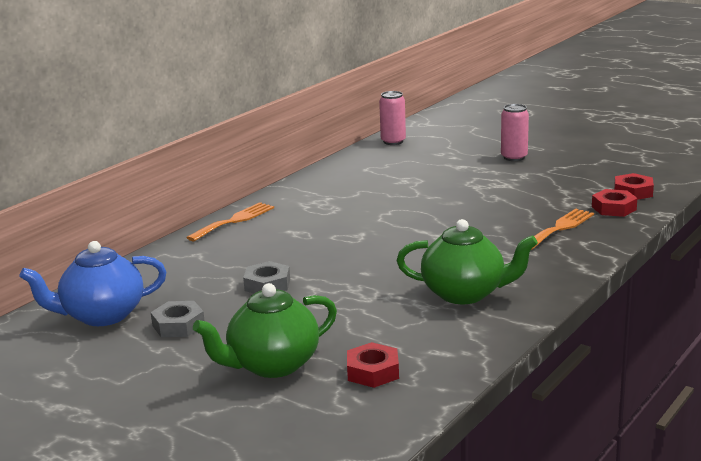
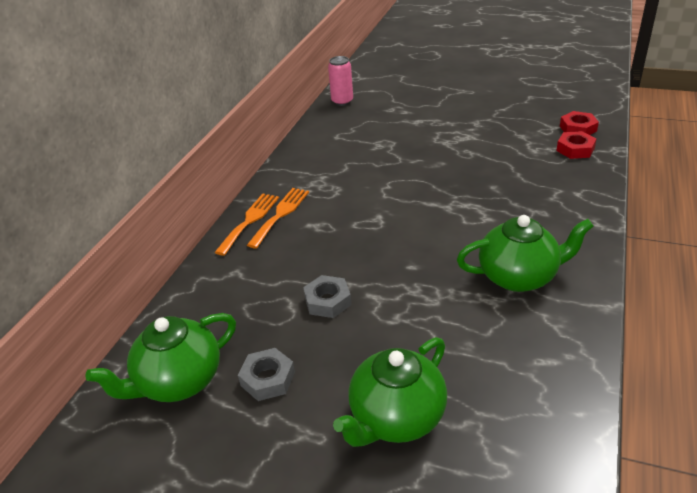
camera: 15 degrees left, 15 degrees up
(102, 315) = (178, 381): blue teapot -> green teapot
(373, 372) = (500, 404): red nut -> none
(514, 157) = (456, 105): pink can -> none
(560, 228) = (547, 180): orange fork -> orange fork (280, 214)

